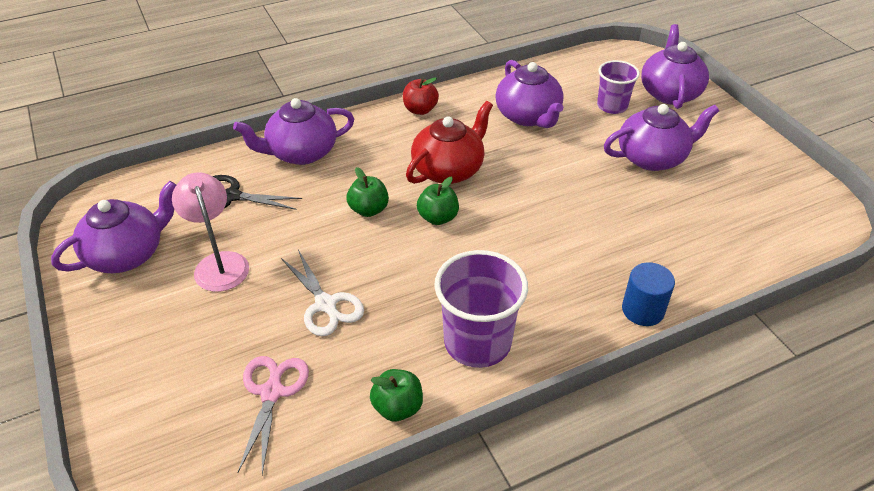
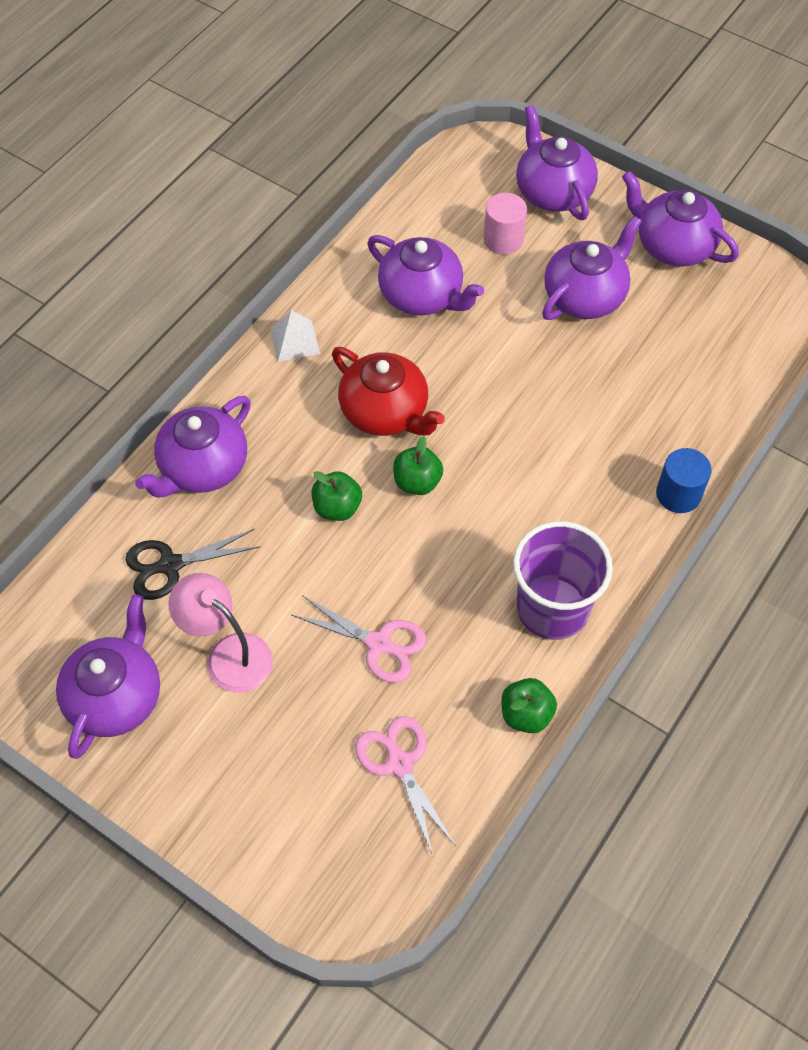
camera: 30 degrees left, 15 degrees up
(326, 305) = (379, 644): white scissors -> pink scissors
(420, 110) = (294, 341): red apple -> white pyramid
(449, 169) = (385, 412): red teapot -> red teapot turned 120 degrees clockwise
(612, 106) = (503, 239): purple cup -> pink cylinder
(746, 152) = (673, 245): none -> purple teapot

